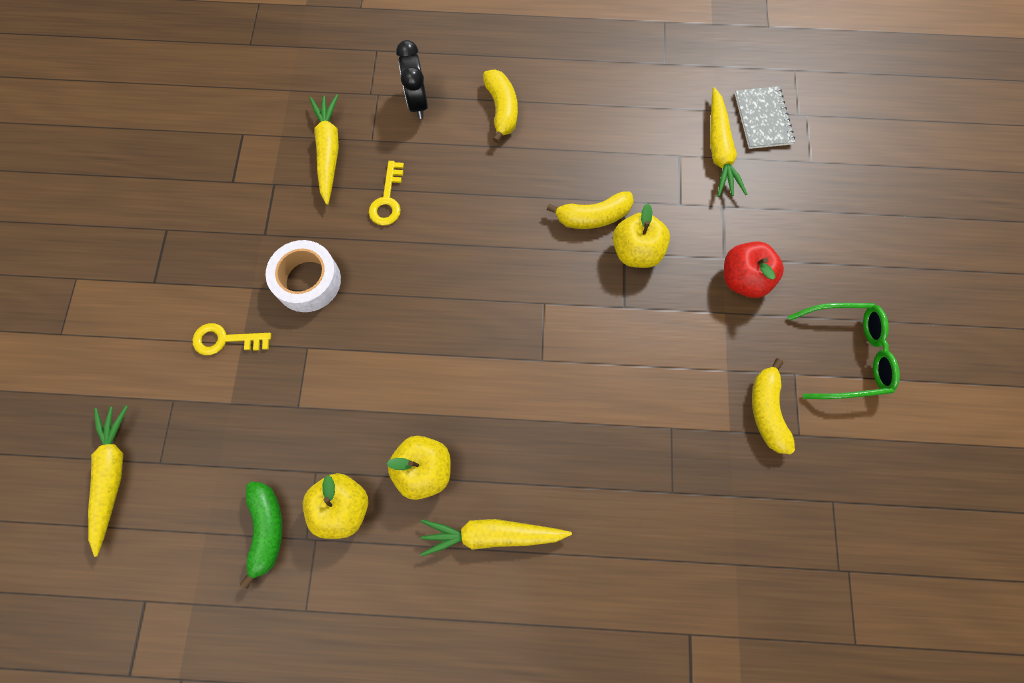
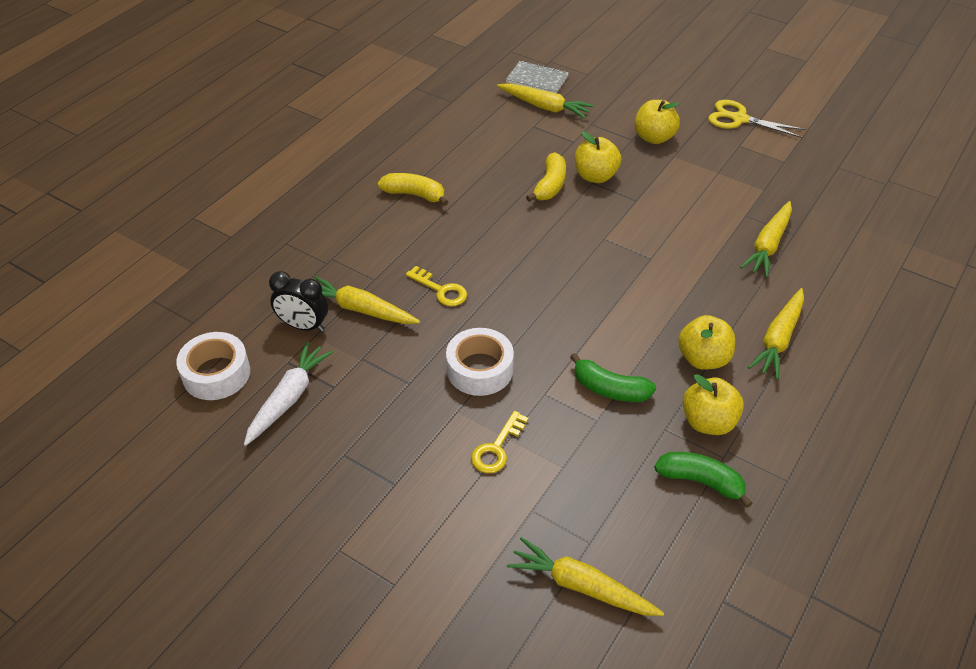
camera: 60 degrees left, 25 degrees down
(204, 94) = (216, 374): none -> white tape
(204, 158) = (289, 398): none -> white carrot
(340, 401) = (610, 389): none -> green banana
(417, 102) = (362, 238): black clock -> black clock (303, 326)
(635, 471) = (768, 245): none -> yellow carrot
(743, 279) = (654, 137): red apple -> yellow apple
(767, 411) = (759, 168): yellow banana -> none
(846, 354) = (739, 119): green glasses -> yellow scissors

